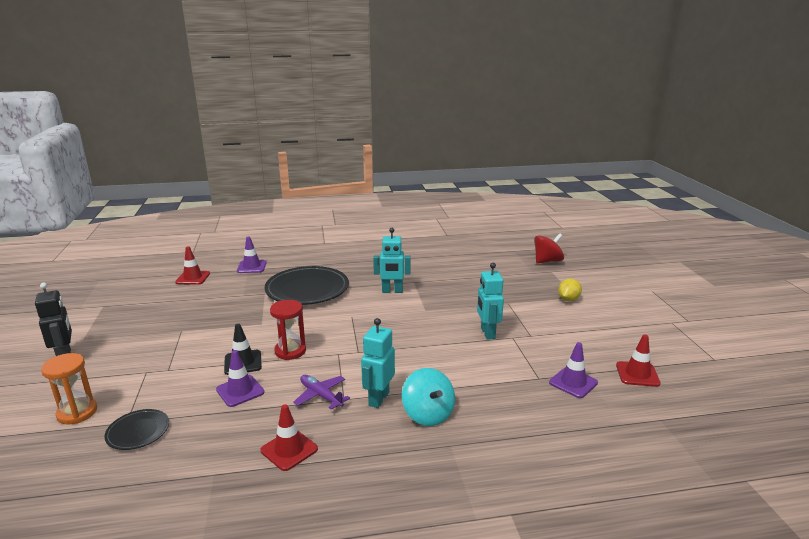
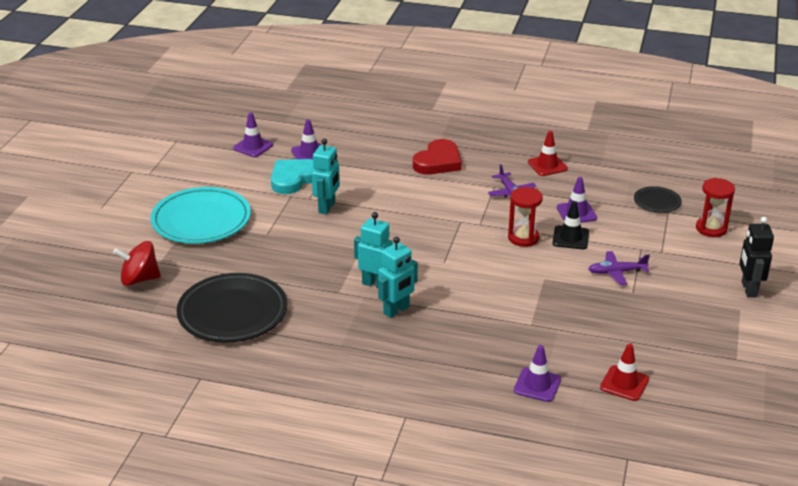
camera: 155 degrees left, 10 degrees up
(77, 413) = (711, 228): orange hourglass -> red hourglass
(195, 342) = (616, 272): none -> purple plane
(307, 290) = (475, 315): black plate -> black plate (232, 313)
(378, 399) = (467, 180): turquoise robot -> turquoise robot (396, 310)
(428, 414) = (438, 162): turquoise spinning top -> red heart
(549, 351) = (294, 179): none -> turquoise heart
(568, 299) = (201, 220): yellow lemon -> turquoise plate
(637, 374) = (253, 147): red traffic cone -> purple traffic cone

